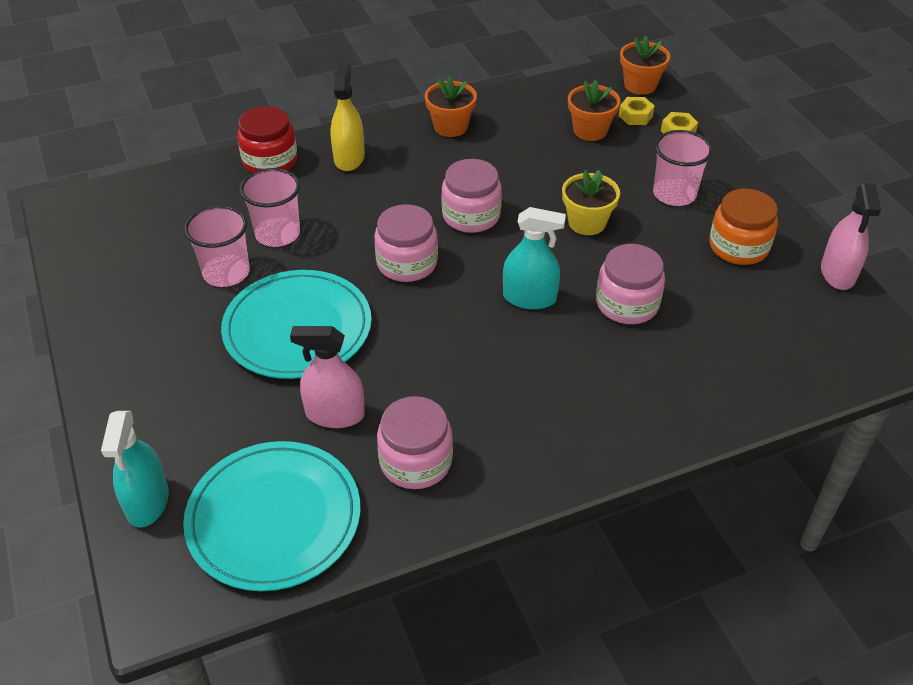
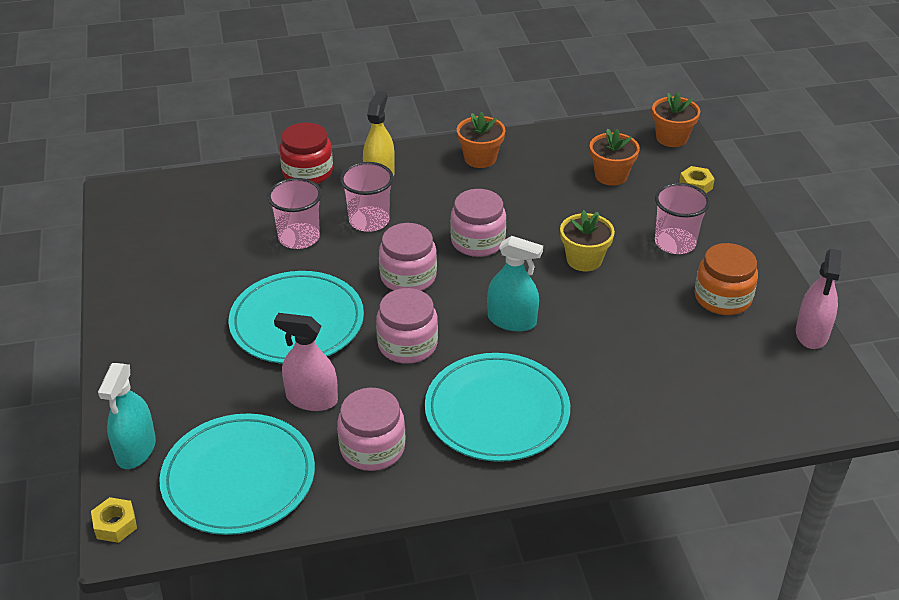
camera: 10 degrees right, 5 degrees down
(226, 273) = (246, 266): pink cup -> pink cup (369, 221)
(540, 401) = (497, 411): none -> turquoise plate
(627, 304) = (601, 337): pink jar -> pink jar (407, 344)
(635, 116) = (658, 166): yellow nut -> yellow nut (115, 525)

